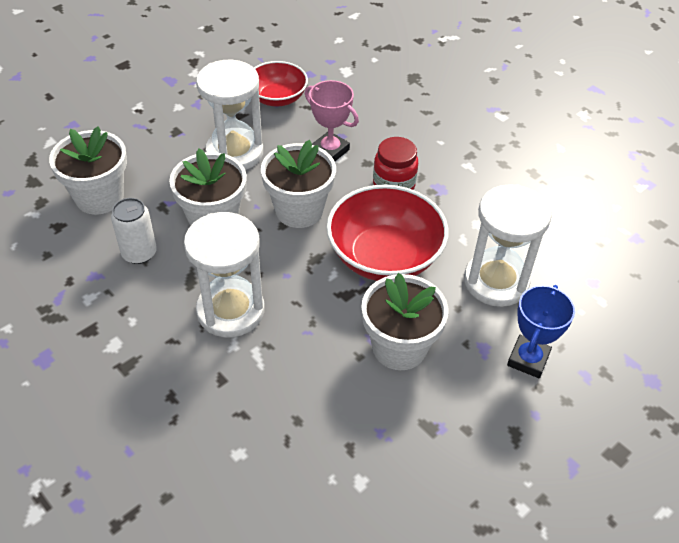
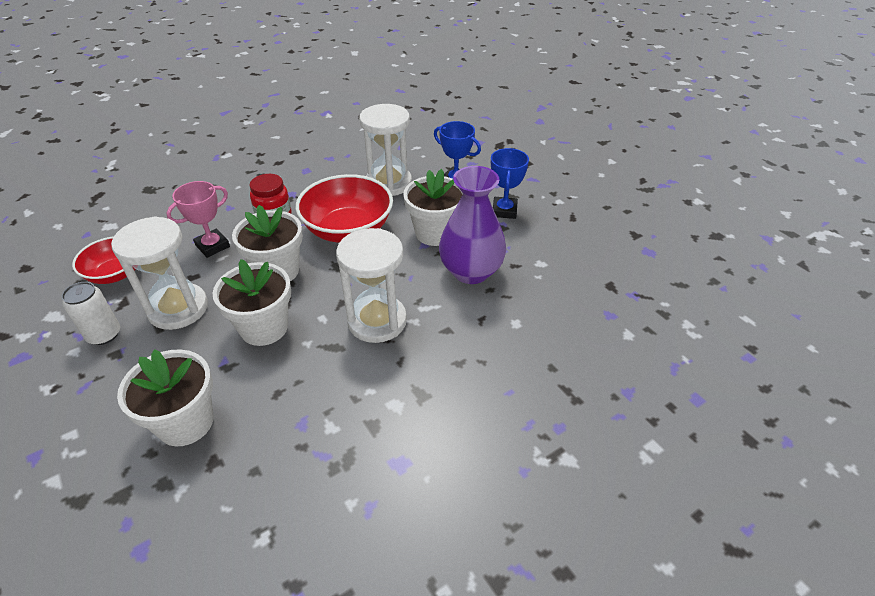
camera: 80 degrees left, 5 degrees down
(139, 253) = (285, 385): white can -> white can (104, 335)
(328, 396) = (471, 271): none -> purple vase
(472, 429) = (504, 211): none -> blue trophy

